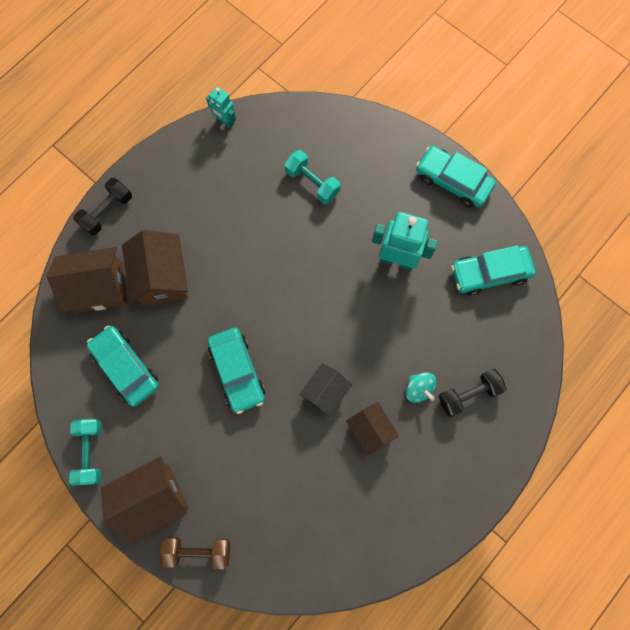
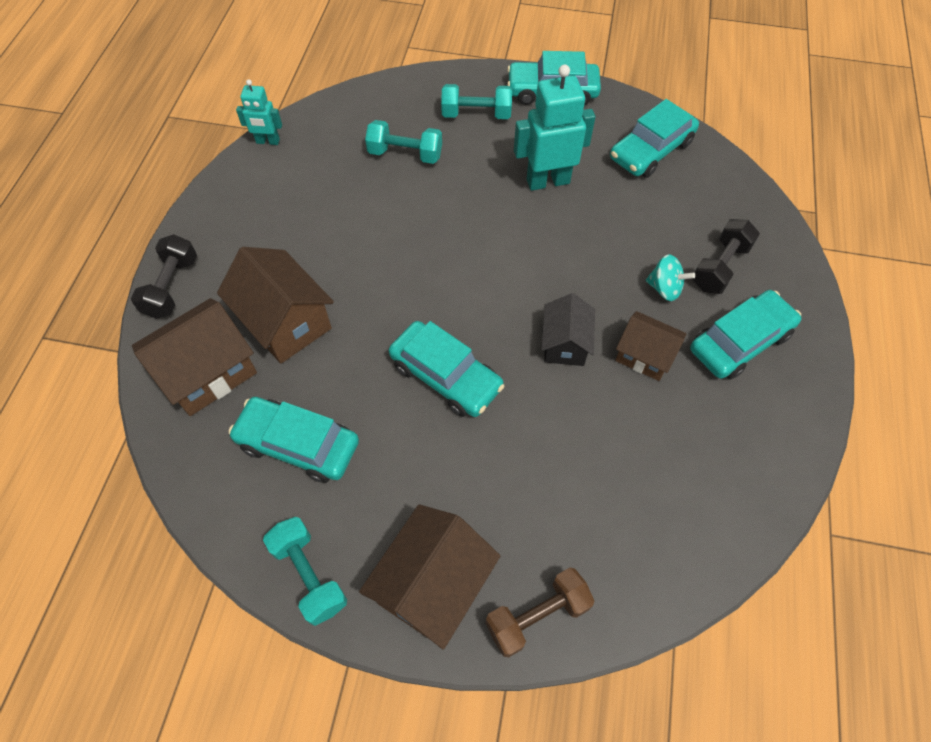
camera: 30 degrees left, 15 degrees down
(383, 173) = (476, 114): none -> turquoise dumbbell
(440, 456) = (740, 342): none -> turquoise car

